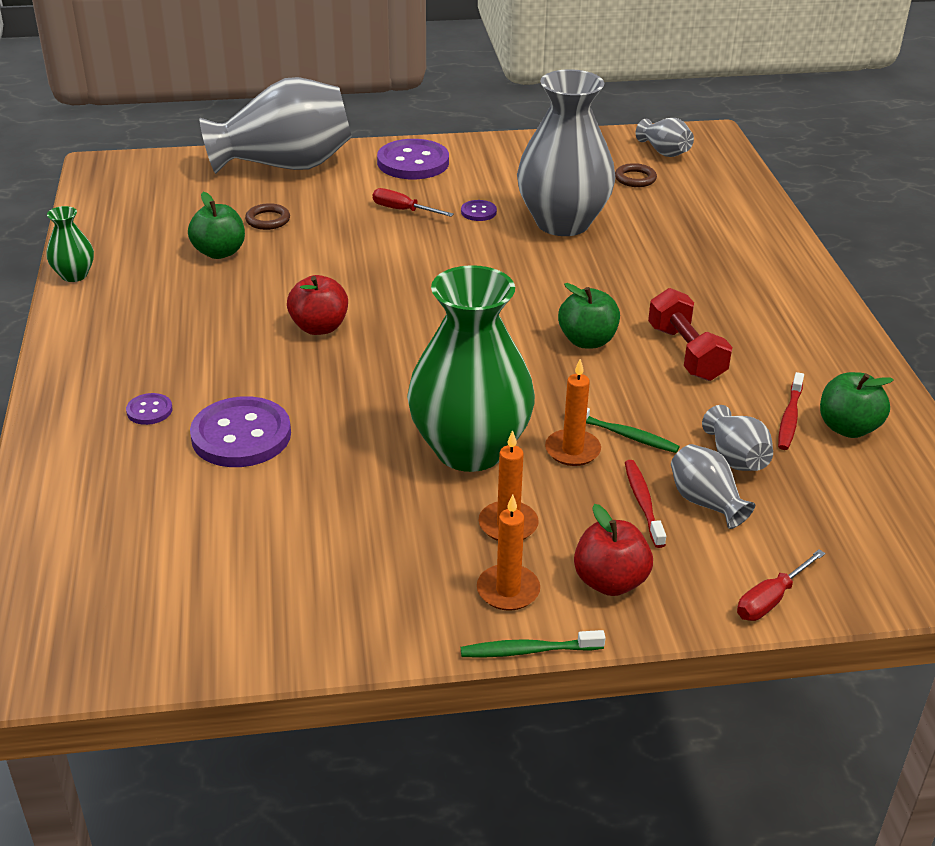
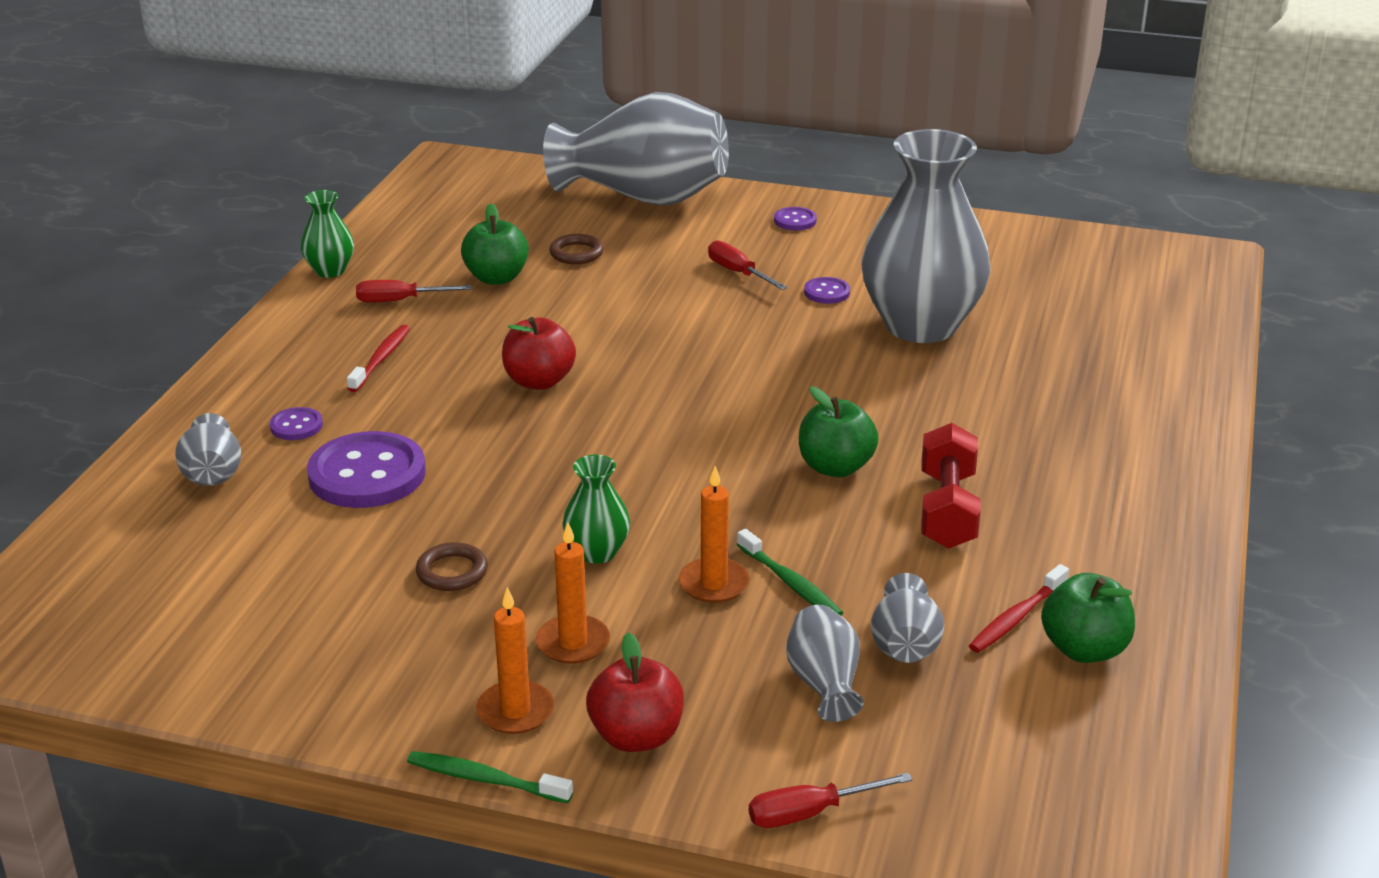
camera: 25 degrees right, 5 degrees down
(154, 287) = (400, 301): none -> red screwdriver
(413, 162) = (795, 221): purple button -> purple button, size x0.46
(470, 449) = (597, 552): green vase -> green vase, size x0.44
(635, 178) = (1060, 291): brown ring -> brown ring (452, 572)
(643, 502) = (748, 663): red toothbrush -> red toothbrush (381, 359)
(664, 152) = (1127, 267): grey vase -> grey vase (212, 474)

